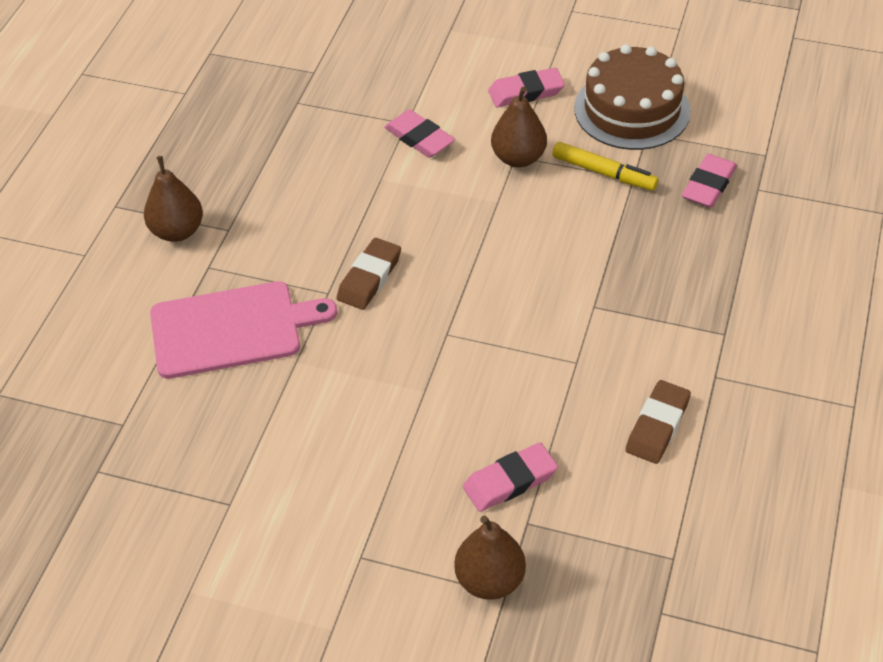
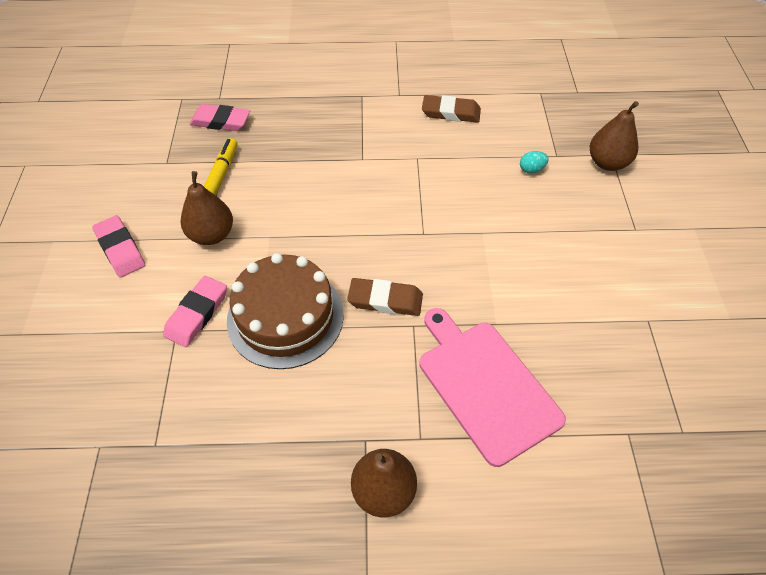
camera: 110 degrees left, 5 degrees up
(510, 481) = (531, 169): pink eraser -> turquoise egg
(632, 110) = (138, 176): brown cake -> brown cake (285, 317)

